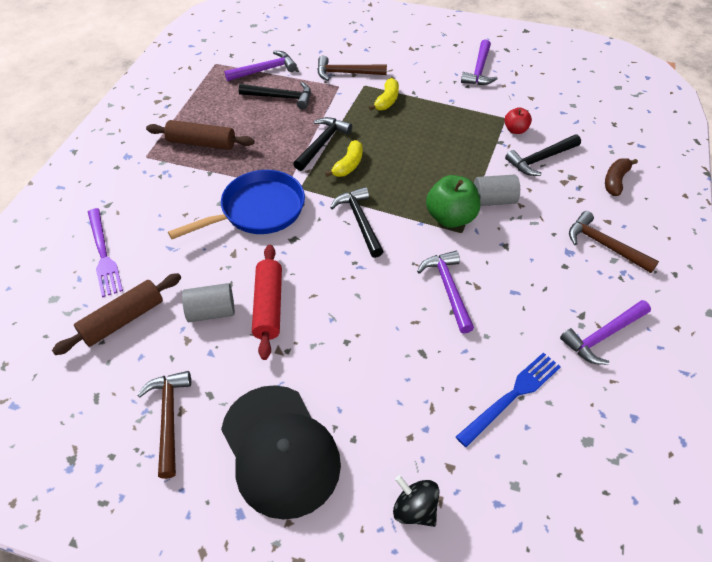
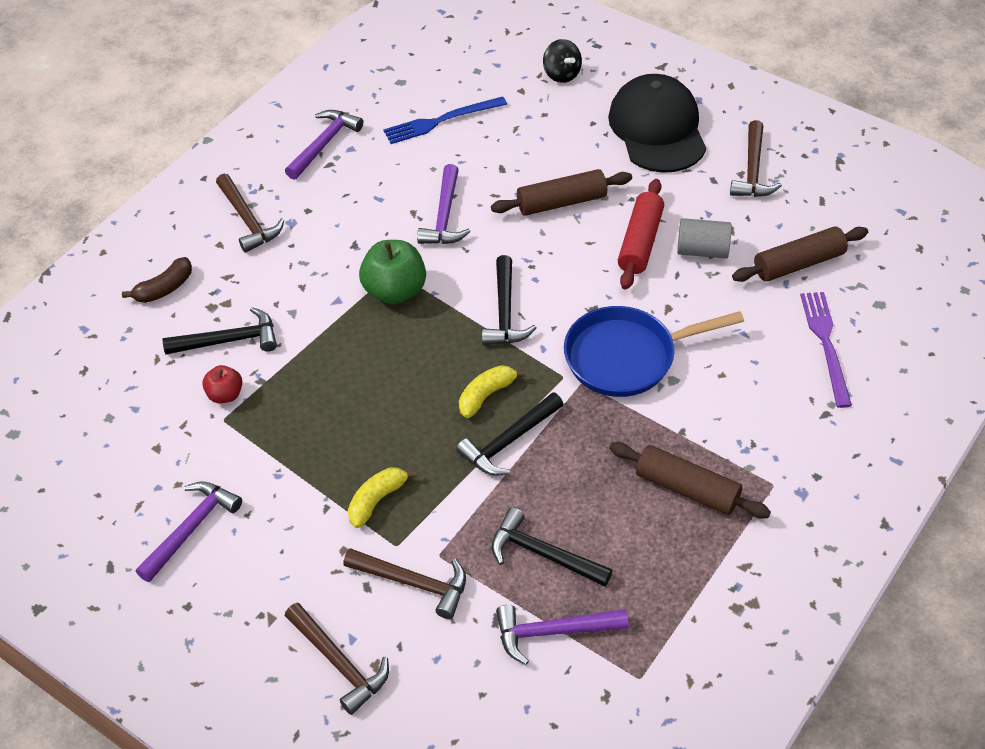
camera: 160 degrees left, 0 degrees up
(351, 329) = (561, 202): none -> brown rolling pin
(367, 41) = (339, 662): none -> brown hammer
(493, 200) = (329, 300): grey cylinder -> none
(603, 336) = (324, 144): purple hammer -> purple hammer turned 45 degrees counterclockwise

